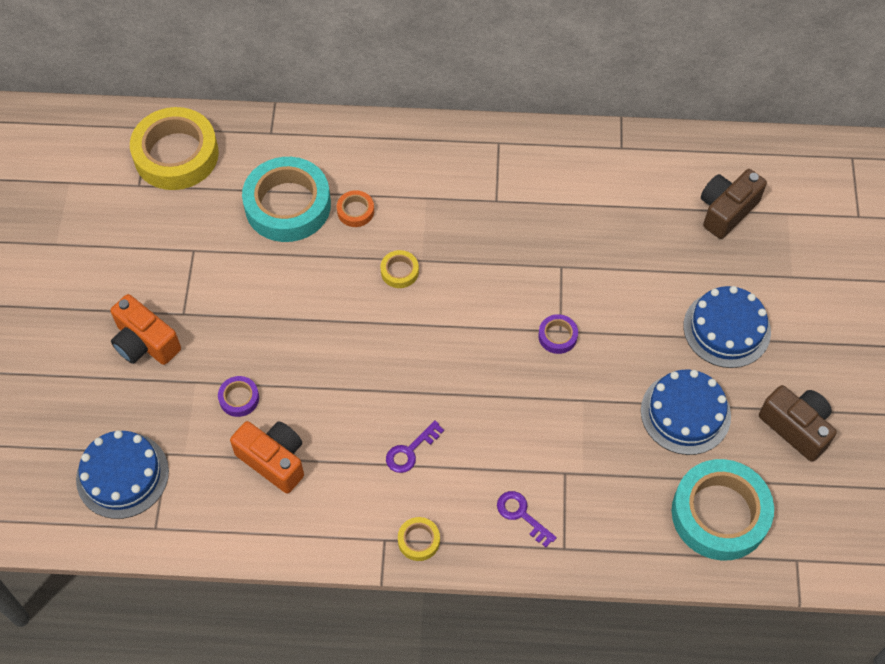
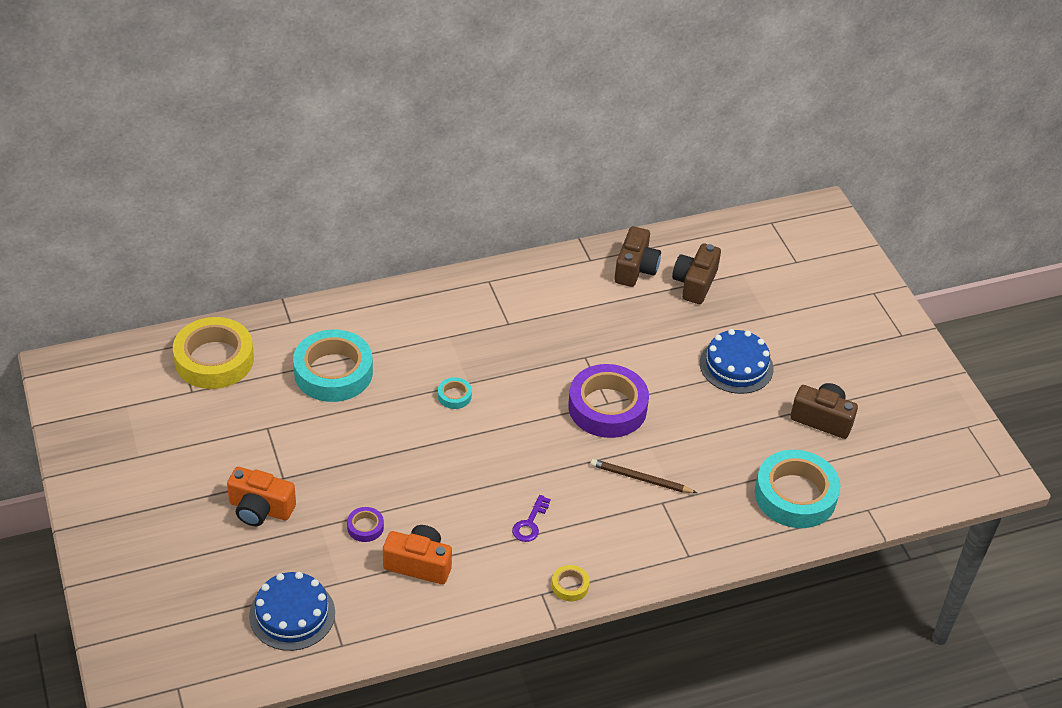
camera: 25 degrees left, 15 degrees down
(355, 211) = (394, 361): orange tape -> none
(399, 271) = (454, 396): yellow tape -> turquoise tape
(521, 515) = (643, 542): purple key -> none
(554, 436) = (640, 479): none -> brown pencil
(557, 336) = (607, 407): purple tape -> purple tape, size x2.32
(667, 173) = (635, 269): none -> brown camera
(685, 413) = (734, 433): blue cake -> none

